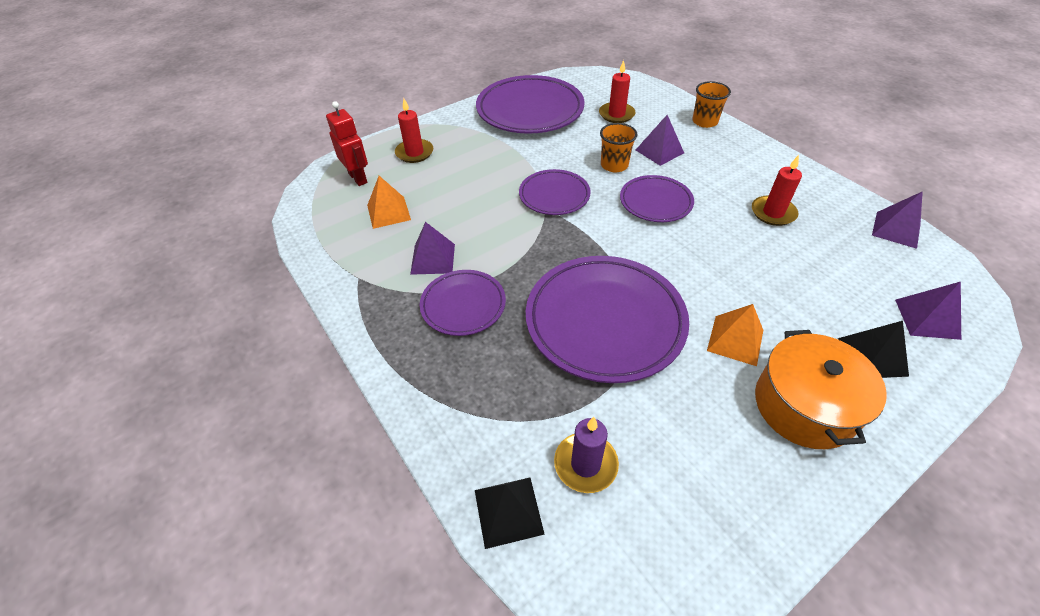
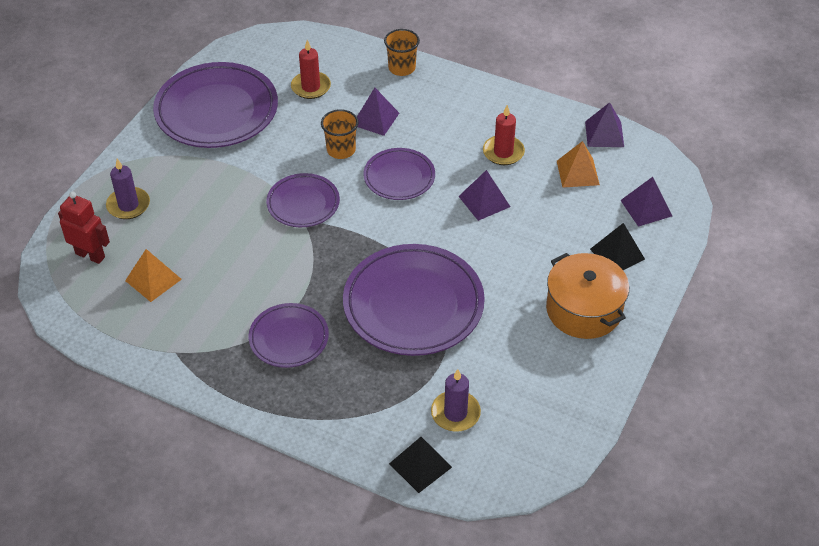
camera: 30 degrees left, 0 degrees up
(414, 153) = (128, 205): red candle -> purple candle
(433, 259) = (231, 308): purple pyramid -> purple pyramid (484, 201)
(735, 340) = (518, 280): orange pyramid -> orange pyramid (577, 173)

